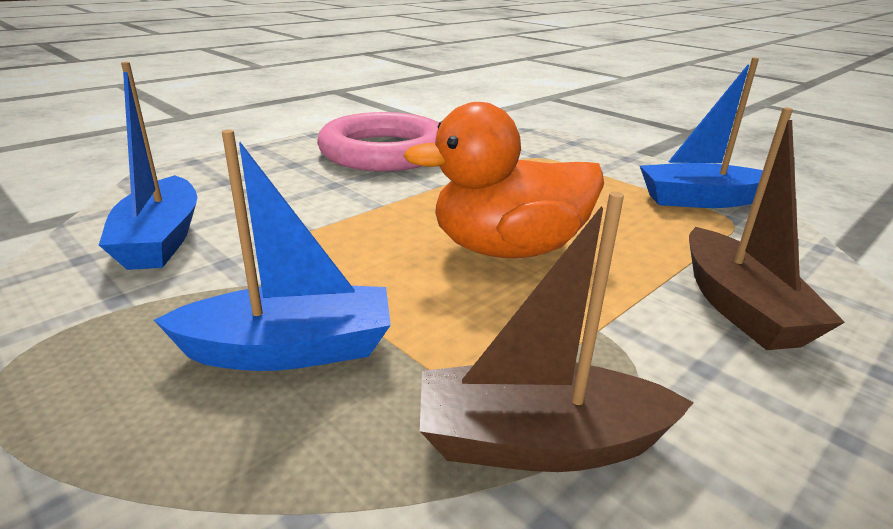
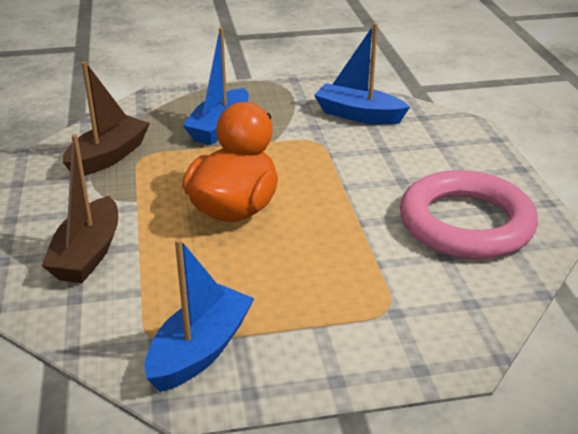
camera: 125 degrees right, 5 degrees up
(740, 307) = (88, 254): brown boat -> brown boat turned 105 degrees counterclockwise

